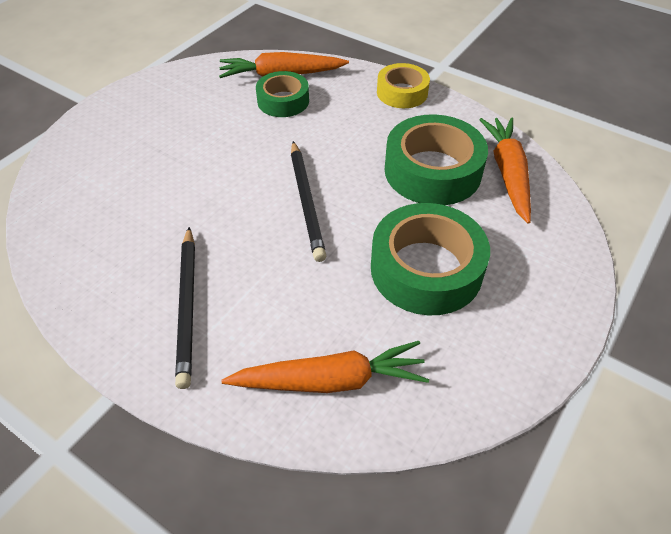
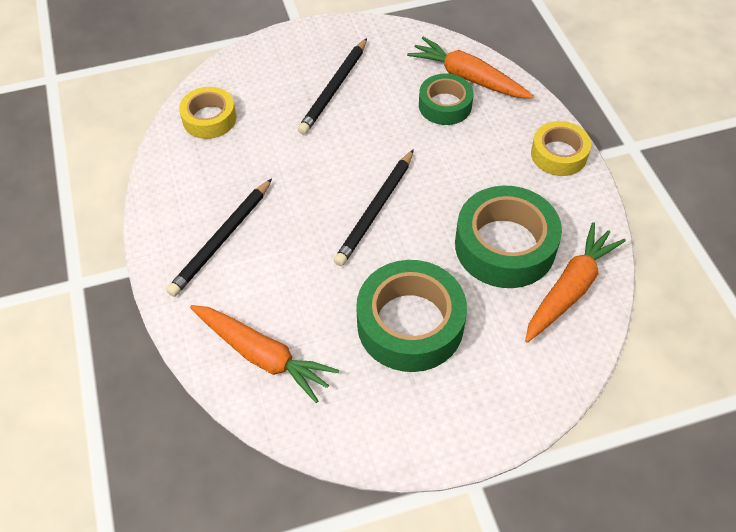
camera: 40 degrees right, 5 degrees up
(72, 213) = (209, 118): none -> yellow tape
(175, 132) = (334, 88): none -> black pencil

